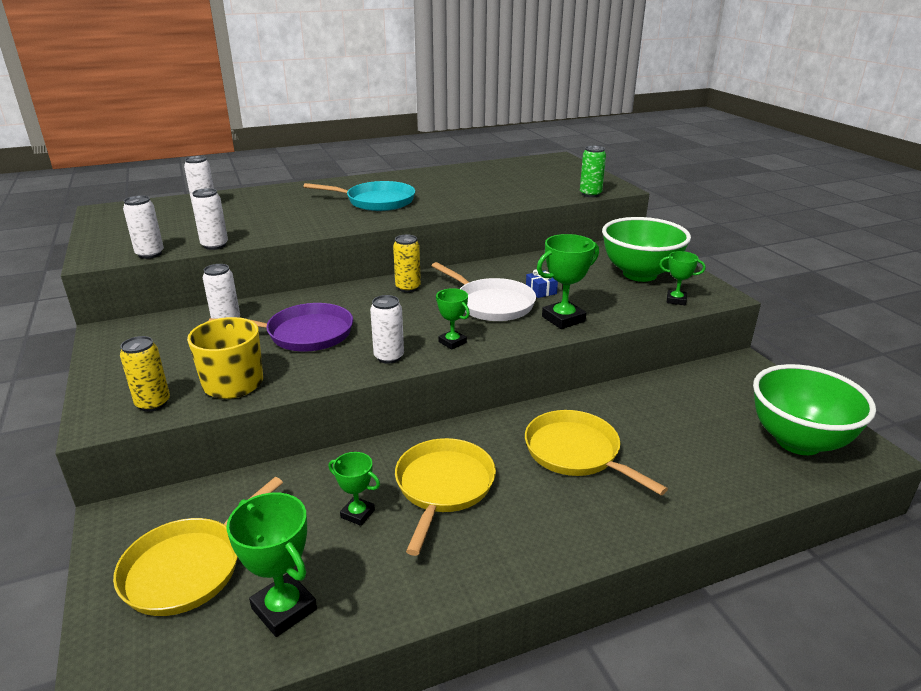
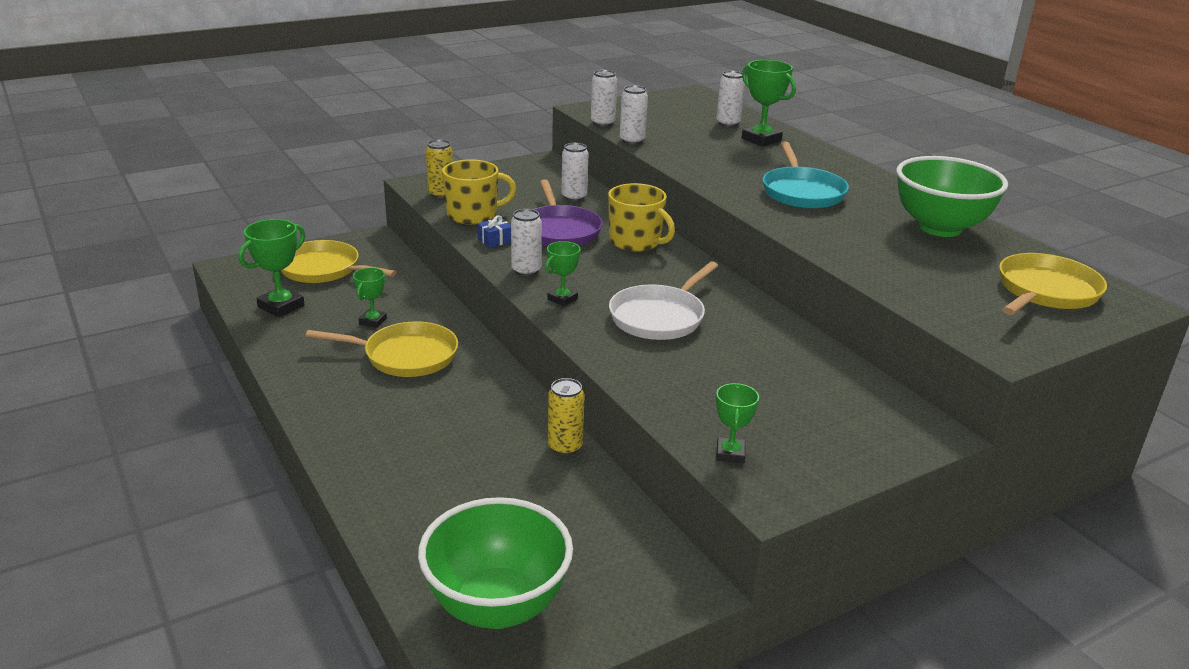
camera: 80 degrees right, 0 degrees up
(349, 300) = (636, 242): none -> yellow mug
(408, 288) = (680, 268): yellow can -> yellow can (565, 447)
(541, 291) = (710, 348): blue gift -> blue gift (495, 240)
(563, 319) = (638, 363): green trophy -> green trophy (761, 140)
(576, 453) = (459, 427): yellow pan -> yellow pan (1045, 292)
(590, 194) = (951, 327): green can -> none
(640, 274) = (808, 428): green bowl -> green bowl (940, 228)

